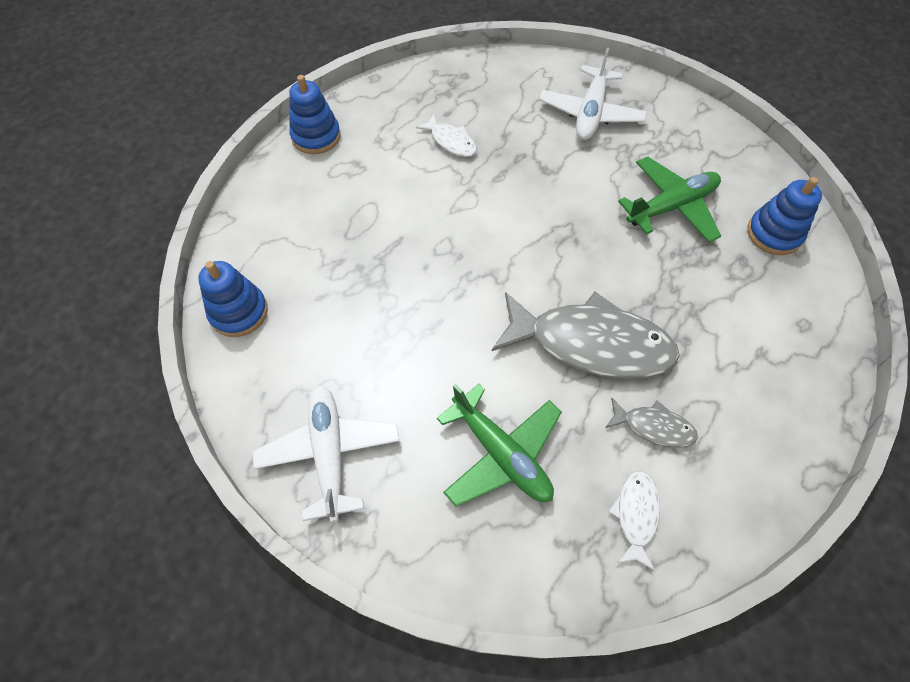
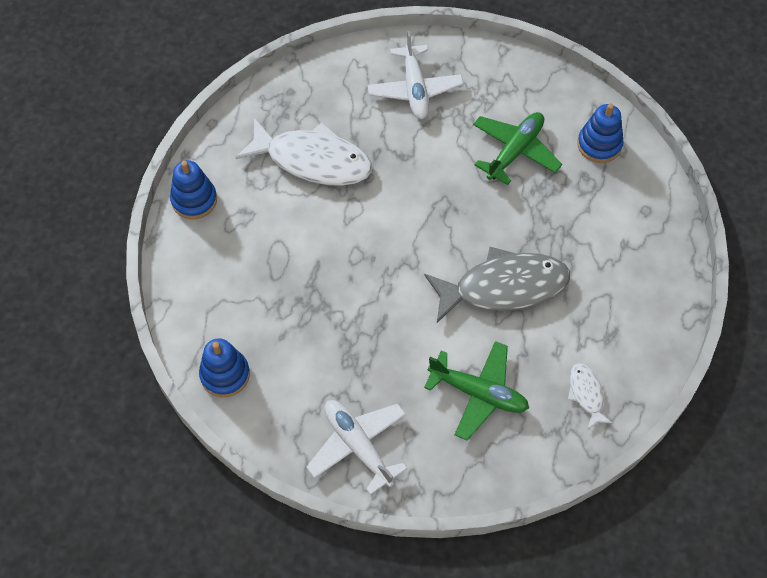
camera: 25 degrees left, 0 degrees up
(451, 141) = (313, 160): white fish -> white fish, size x2.15
(653, 427) = (573, 329): grey fish -> none

